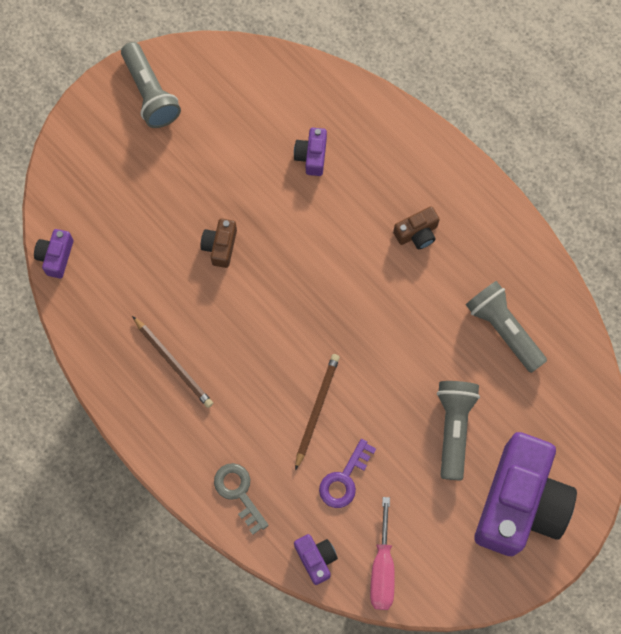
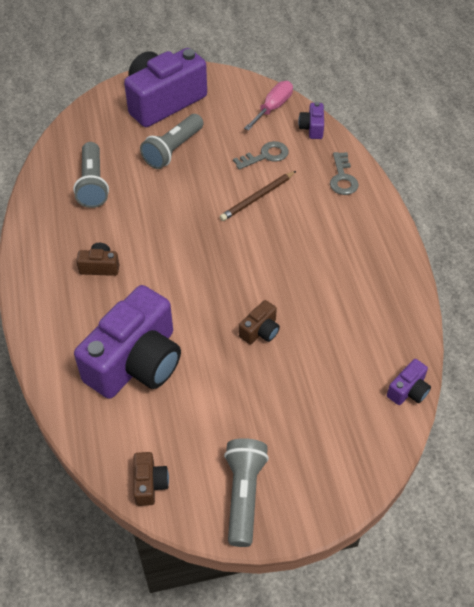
camera: 150 degrees left, 20 degrees down
(173, 363) = (346, 269): brown pencil -> none
(229, 63) = (149, 484): none -> brown camera
(312, 156) = (136, 362): purple camera -> purple camera, size x2.40
(344, 479) = (265, 156): purple key -> grey key

